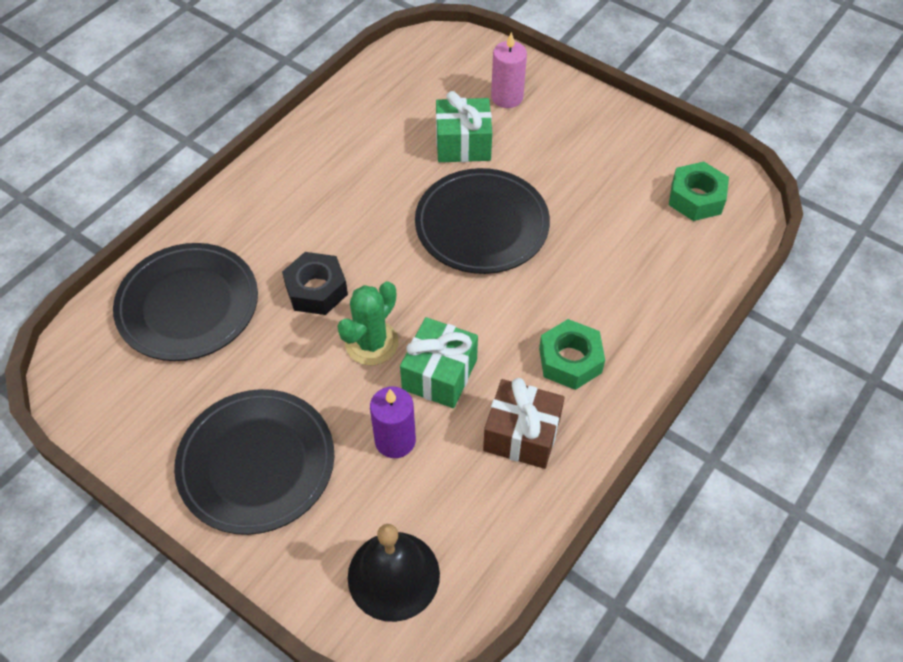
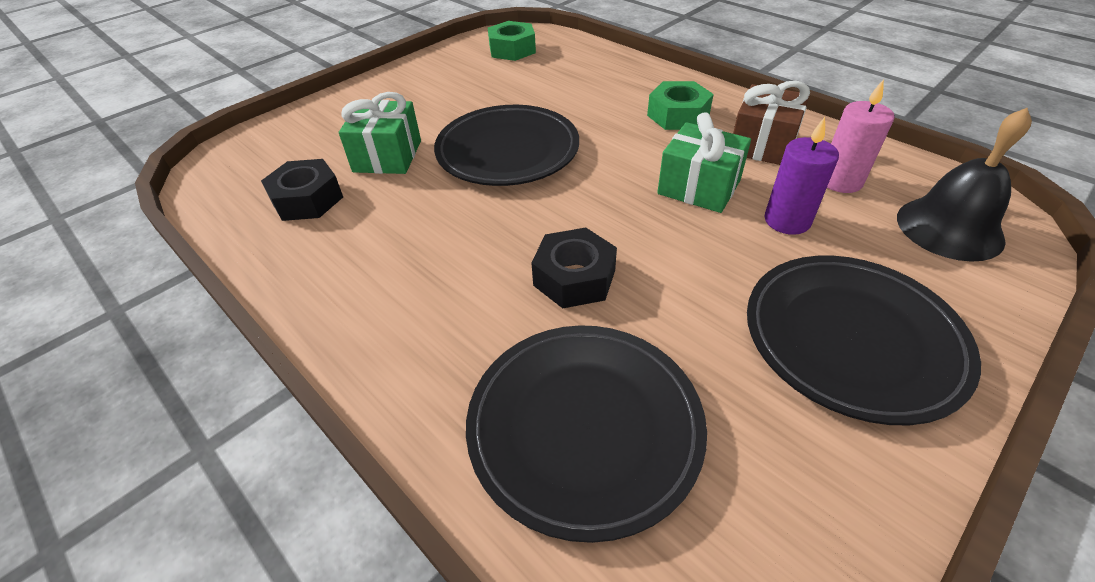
camera: 80 degrees left, 10 degrees down
(371, 343) = (658, 233): green cactus -> none
(398, 112) = (307, 199): none -> black nut
(507, 97) = (337, 126): pink candle -> pink candle (840, 181)

